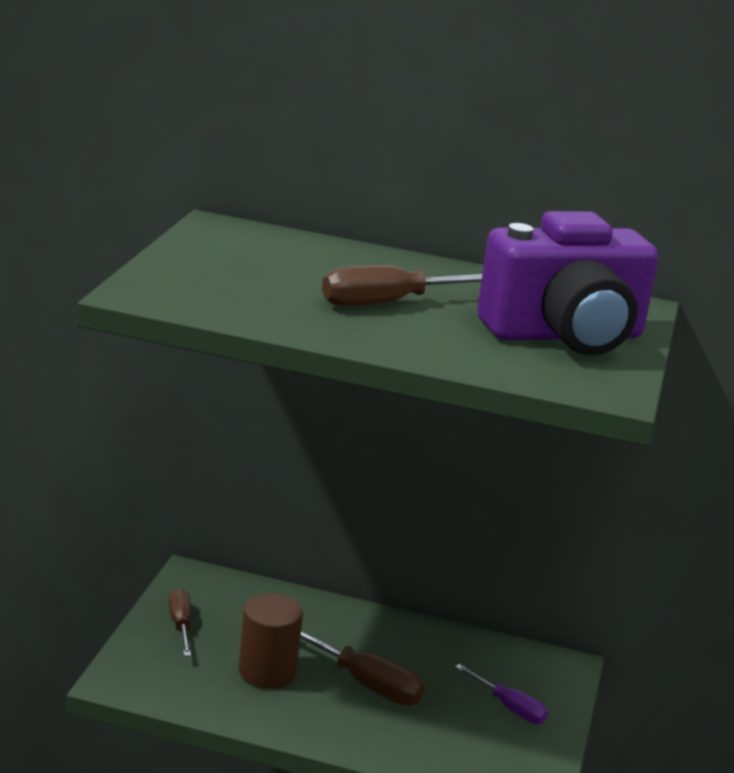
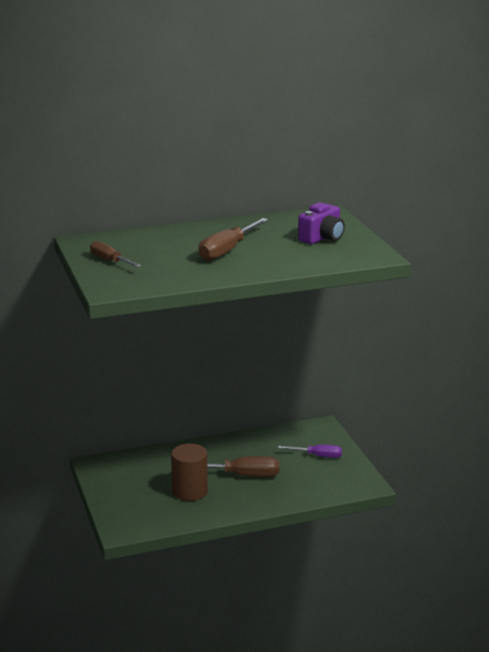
camera: 30 degrees left, 0 degrees up
(180, 625) = (120, 490): brown screwdriver -> brown screwdriver (110, 261)
(565, 335) = (322, 238): purple camera -> purple camera, size x0.52

